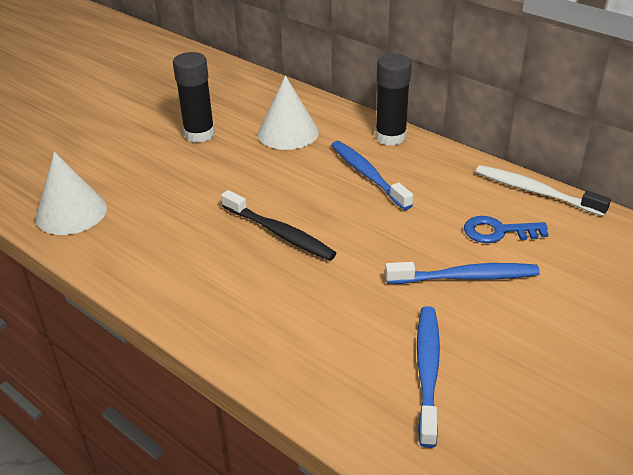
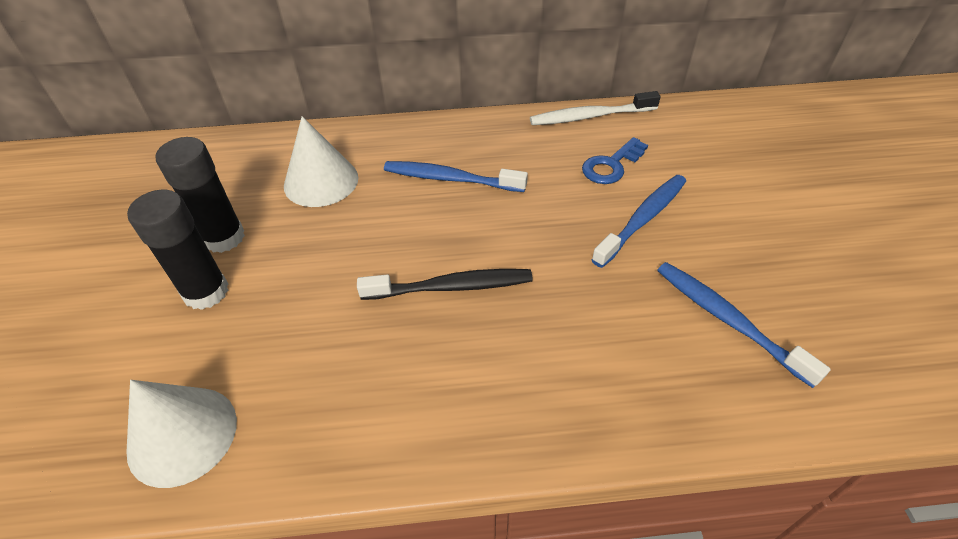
camera: 45 degrees left, 10 degrees up
(390, 137) = (422, 132): black glue stick -> black glue stick (206, 292)

